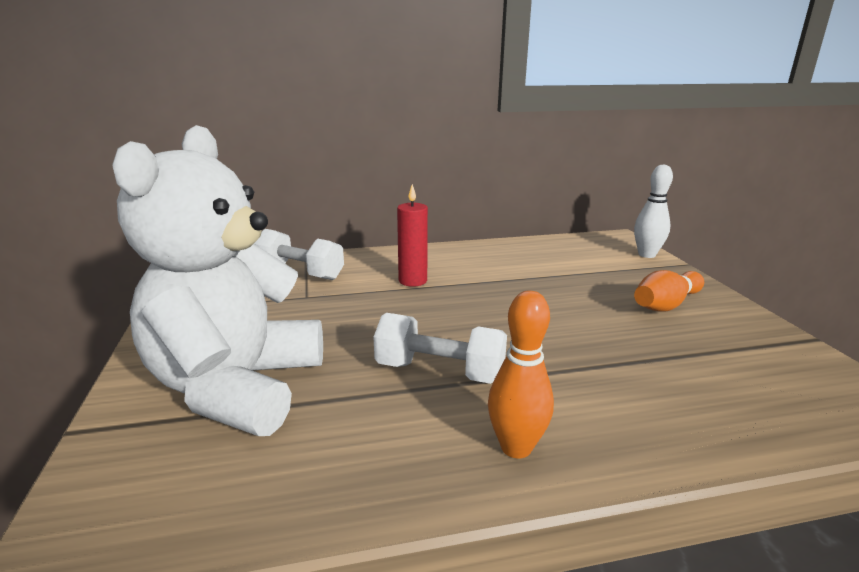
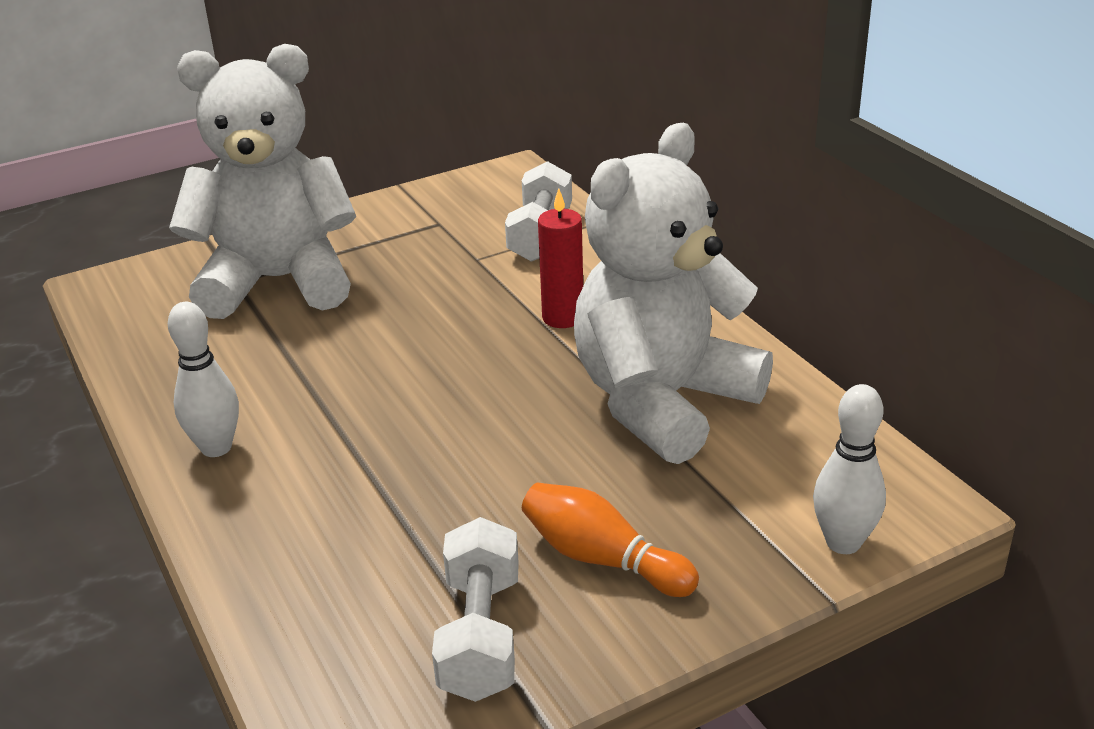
camera: 75 degrees right, 10 degrees up
(440, 371) = (335, 382): white dumbbell -> white dumbbell (480, 635)
(516, 447) = (216, 447): orange bowling pin -> white bowling pin
(521, 270) = (662, 402): none -> white teddy bear

